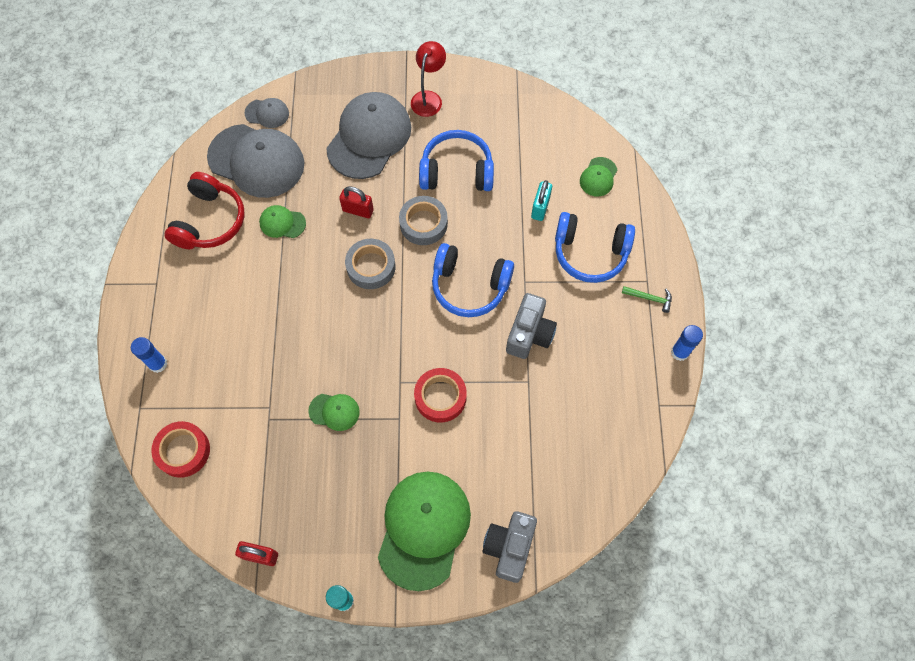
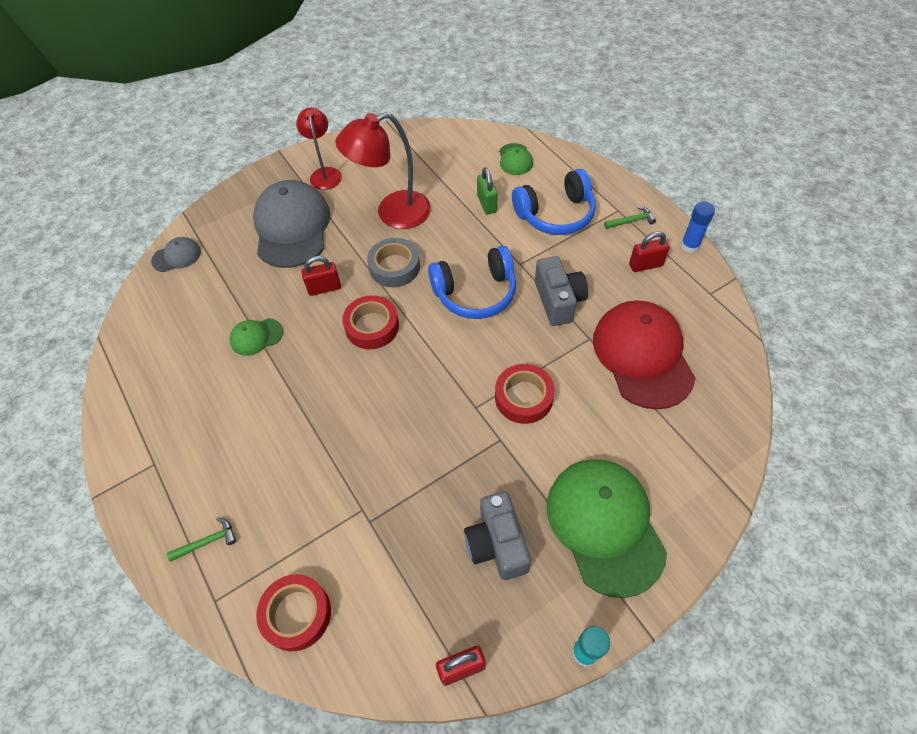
camera: 30 degrees left, 10 degrees down
(158, 364) = (207, 542): blue glue stick -> green hammer
(210, 221) = (177, 375): red headphones -> none
(256, 161) = (193, 299): grey cap -> none
(334, 411) = (432, 472): green cap -> none
(371, 267) = (372, 326): grey tape -> red tape
(456, 171) = (392, 213): blue headphones -> red lamp
(509, 547) = (695, 489): grey camera -> grey camera (497, 544)
(540, 208) = (487, 204): turquoise padlock -> green padlock
(558, 422) = (642, 355): none -> red cap
(627, 346) = (645, 265): none -> red padlock

